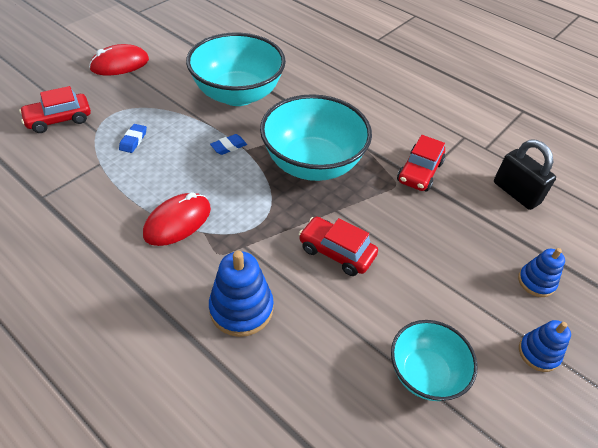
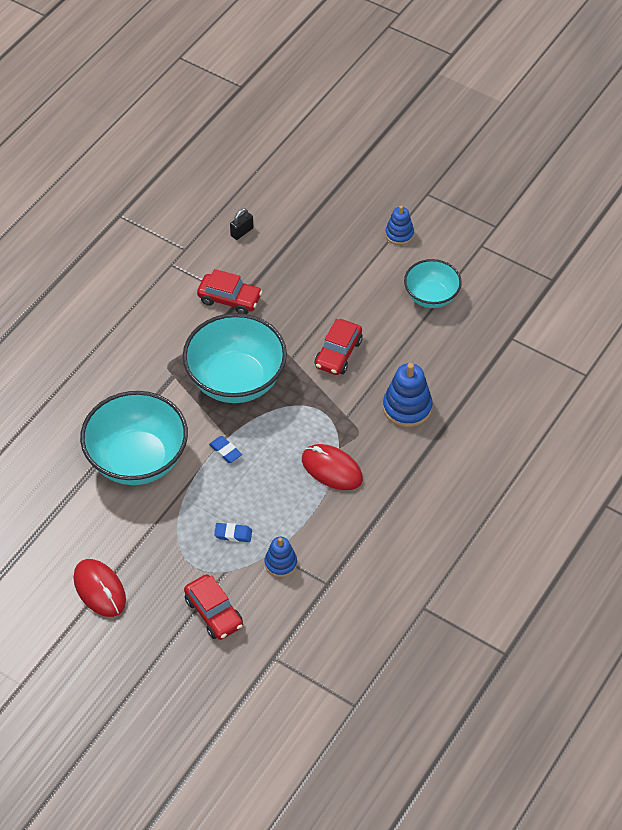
camera: 95 degrees left, 5 degrees up
(516, 193) = (242, 232): black padlock -> black padlock, size x0.56
(536, 282) = (337, 229): blue stacking toy -> blue stacking toy (280, 563)

